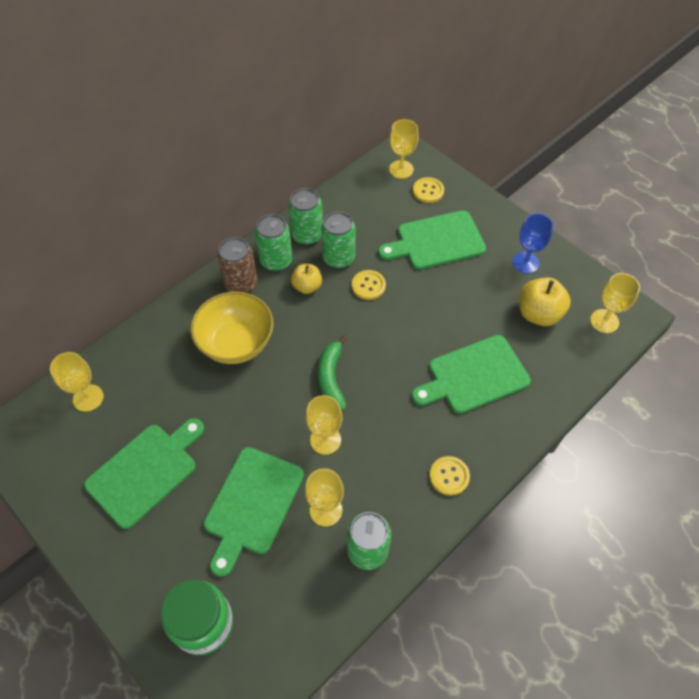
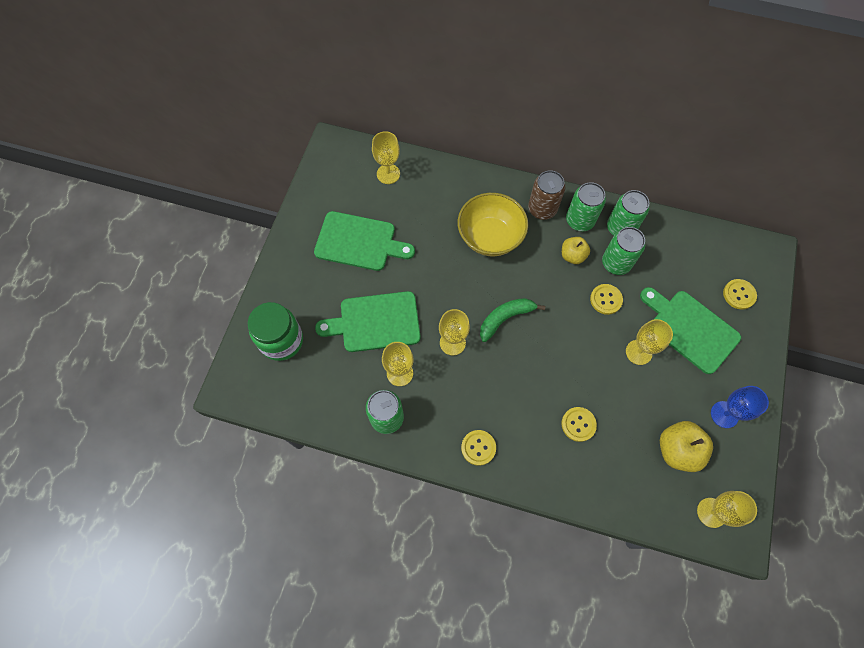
camera: 60 degrees right, 10 degrees up
(401, 169) = (745, 261): yellow goblet -> yellow goblet (638, 352)
(474, 376) = (578, 424): green cutting board -> yellow button

